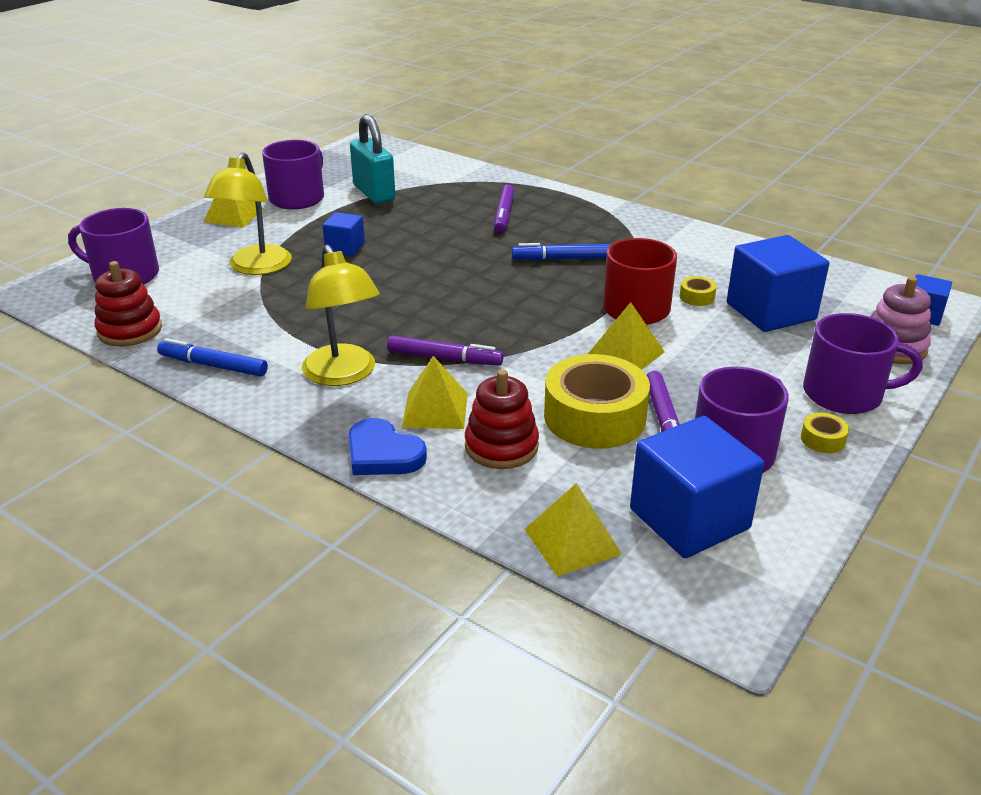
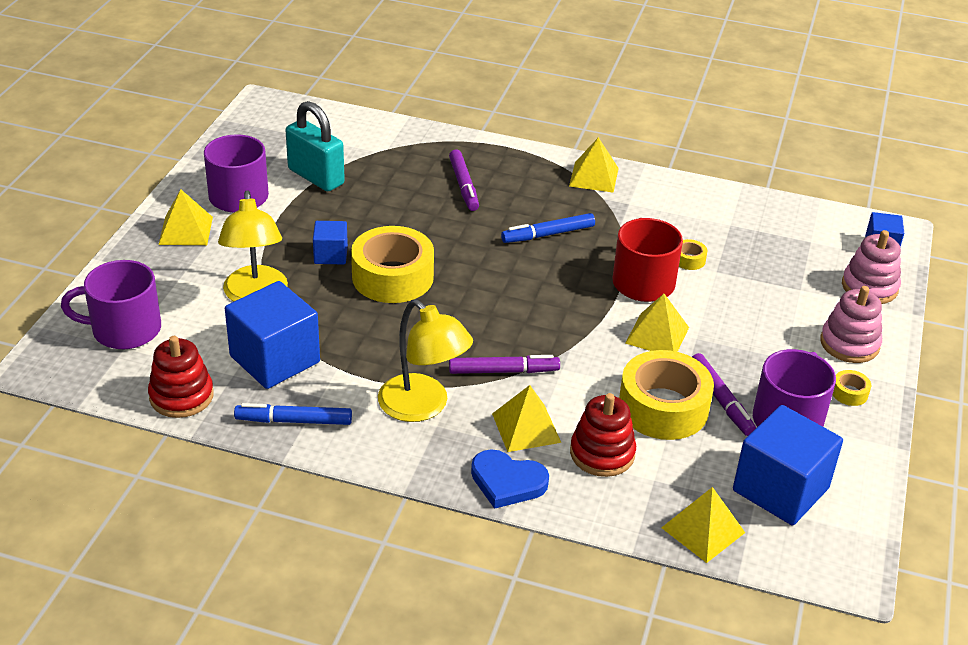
camera: 20 degrees left, 5 degrees up
(389, 271) = (392, 277): none -> yellow tape
(635, 222) = (593, 177): none -> yellow pyramid
(770, 311) = (757, 265): blue cube -> blue cube (275, 359)
(844, 394) = (849, 344): purple mug -> pink stacking toy

